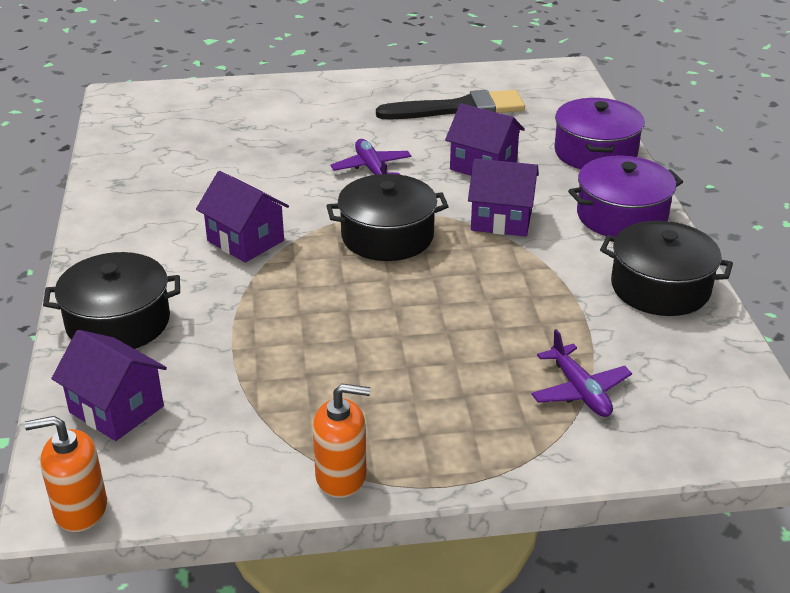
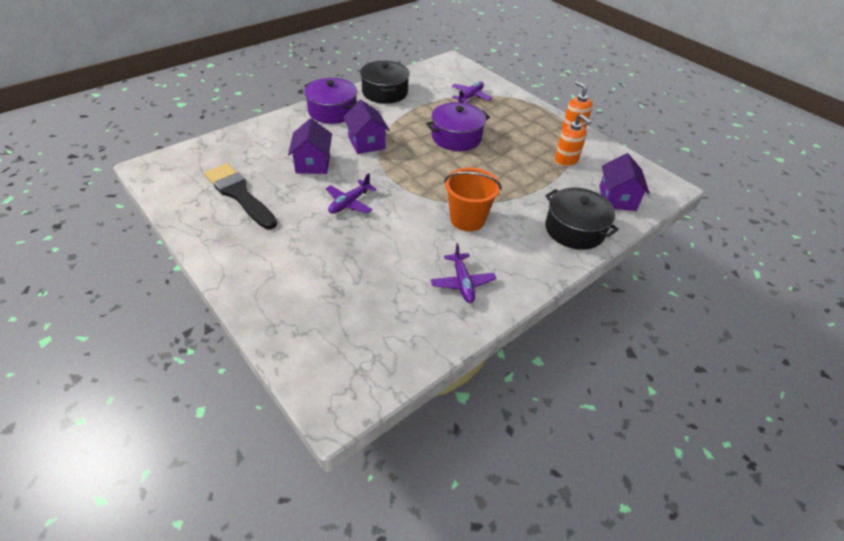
camera: 125 degrees left, 10 degrees up
(80, 509) = (664, 180): orange soap dispenser -> orange soap dispenser (566, 160)
(154, 196) = (462, 283): none -> purple plane
(245, 241) = (467, 219): purple house -> orange bucket
(387, 236) = (415, 172): black pot -> none
(595, 152) = (268, 131): purple pot -> purple pot (456, 137)

